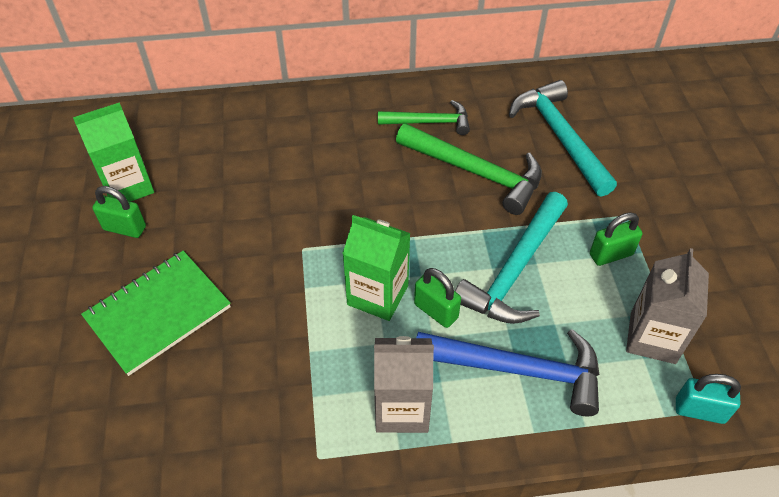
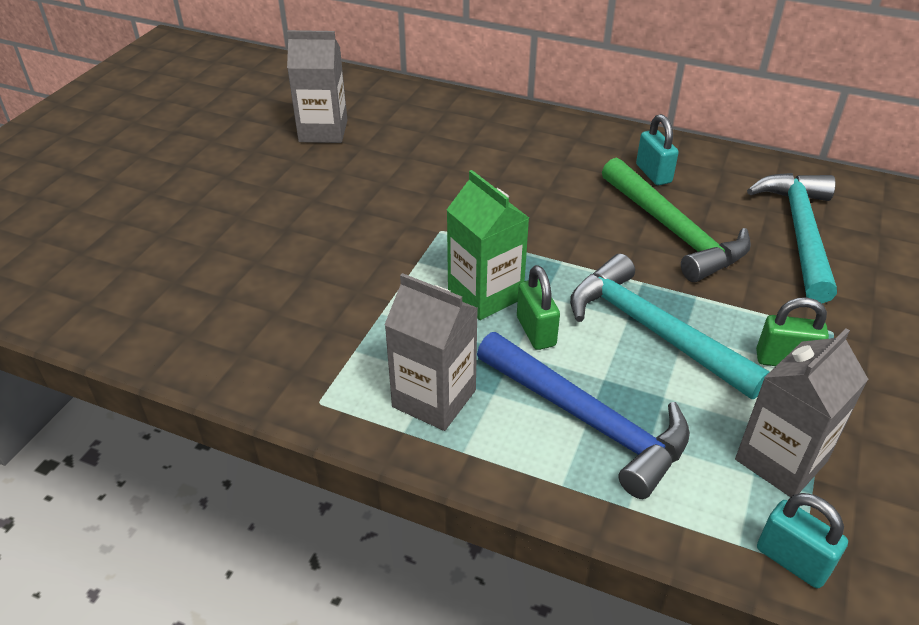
camera: 30 degrees right, 10 degrees down
(124, 228) = (295, 159): green padlock -> none
(128, 186) = (323, 131): green carton -> grey carton
(158, 313) = (271, 230): green notebook -> none
(429, 122) = (653, 174): green hammer -> turquoise padlock
(514, 270) = (653, 330): turquoise hammer -> turquoise hammer turned 75 degrees clockwise

